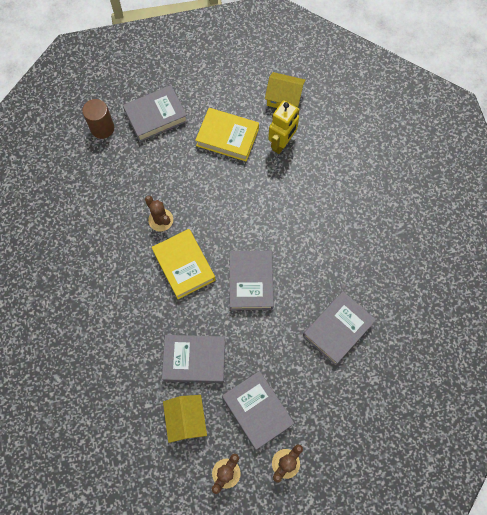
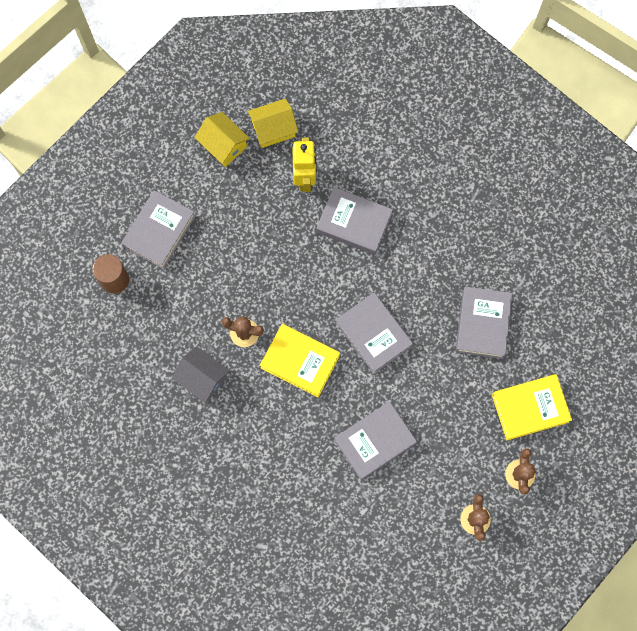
camera: 35 degrees left, 5 degrees up
(109, 231) = (202, 378): none -> grey house
(186, 419) = (407, 499): yellow house -> yellow house (223, 145)
(227, 137) = (247, 206): yellow book -> yellow book (530, 408)
(257, 410) = (463, 447): grey book -> grey book (354, 223)

